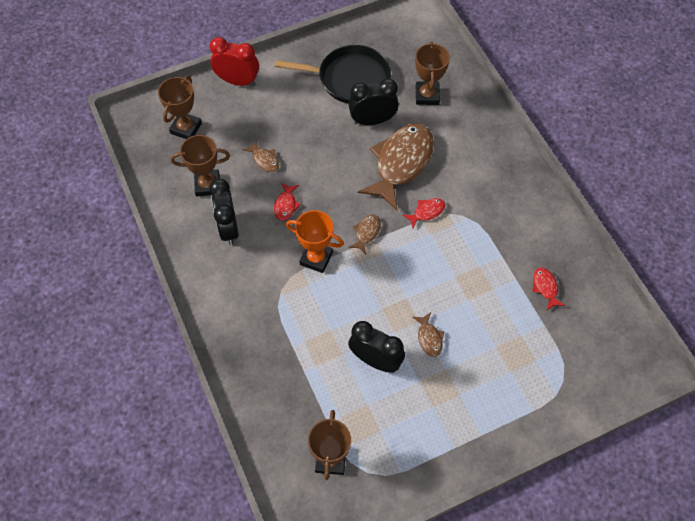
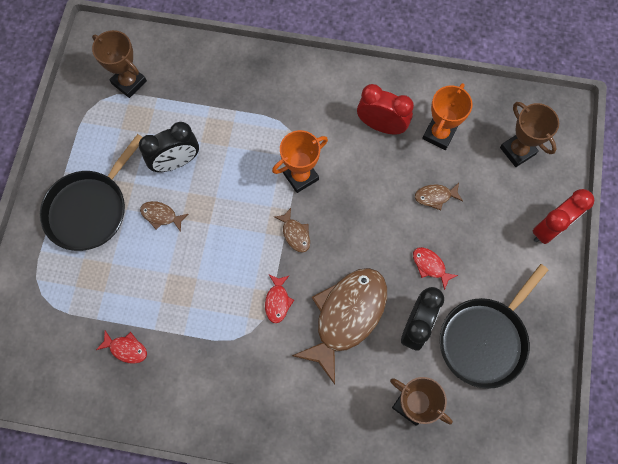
camera: 125 degrees right, 10 degrees up
(207, 185) = (439, 134): brown trophy -> orange trophy
(228, 228) = (381, 126): black clock -> red clock
(286, 205) = (372, 185): red fish -> red fish (430, 266)
(401, 163) = (346, 316): brown fish -> brown fish turned 120 degrees counterclockwise
(468, 398) = (90, 209): none -> black pan

